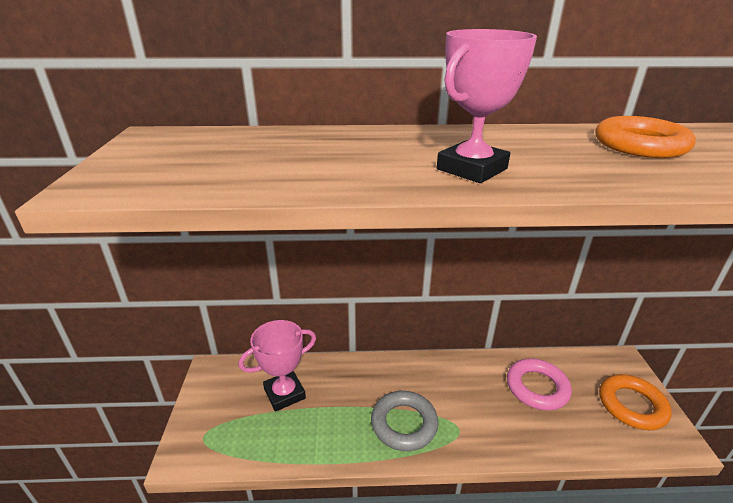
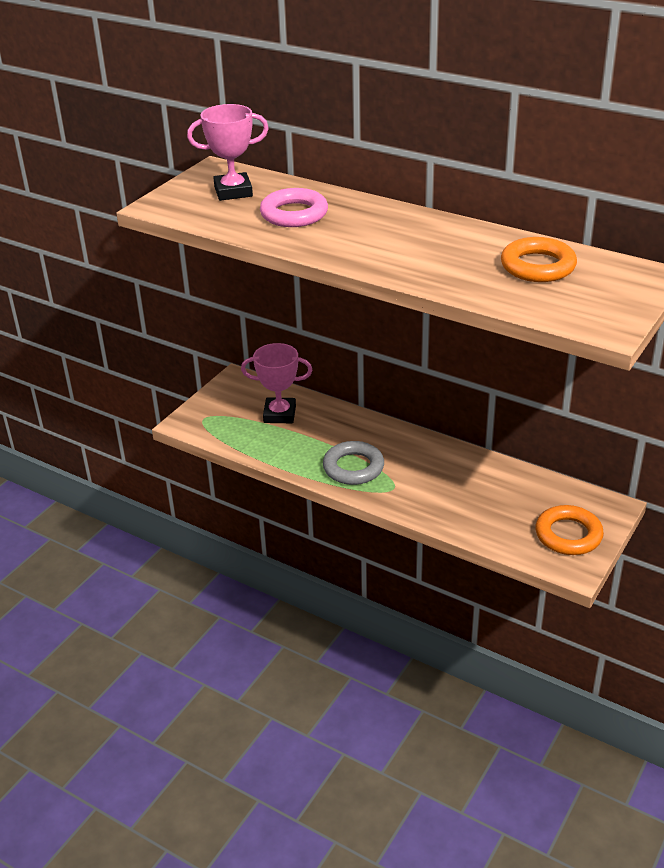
camera: 35 degrees right, 5 degrees up
(472, 169) = (376, 251): pink trophy -> pink trophy (233, 191)
(537, 387) = (496, 491): pink ring -> pink ring (294, 214)

